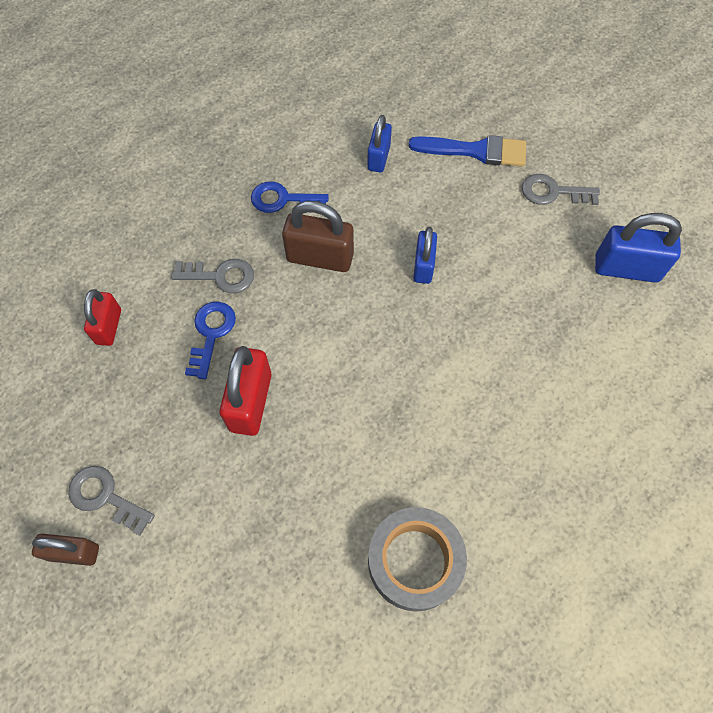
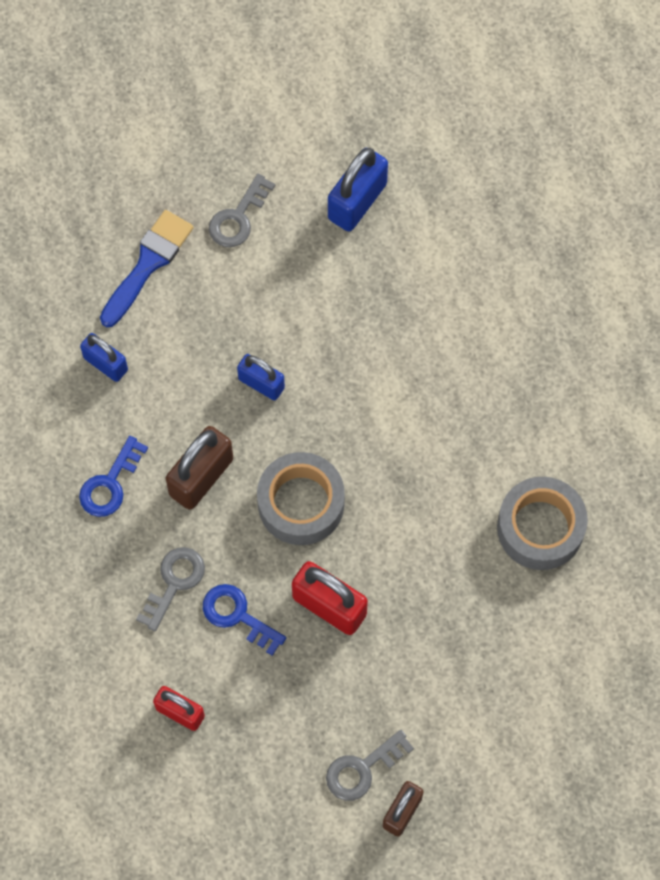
camera: 65 degrees left, 5 degrees up
(334, 340) = (301, 503): none -> grey tape

